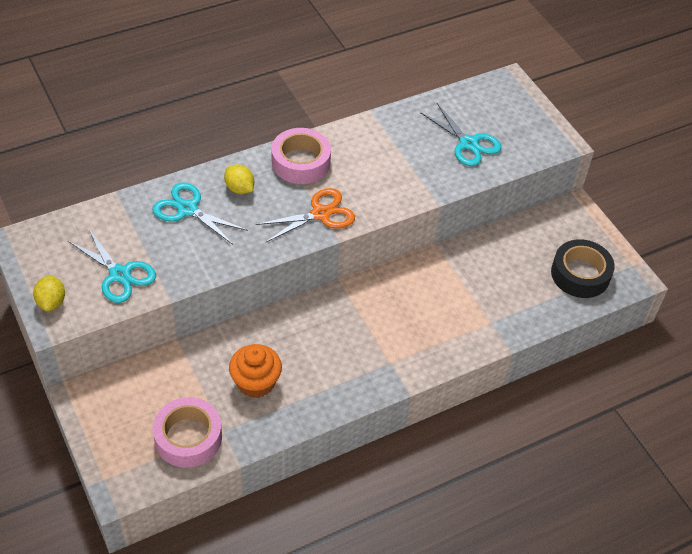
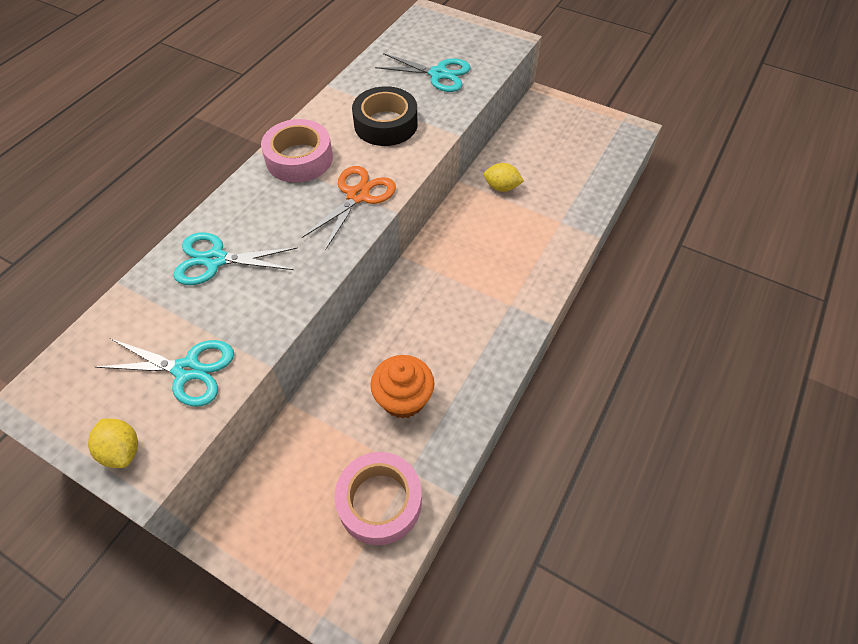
camera: 30 degrees left, 5 degrees up
(239, 188) = (256, 212): yellow lemon -> yellow lemon (501, 187)
(580, 274) = (592, 146): black tape -> black tape (385, 124)

